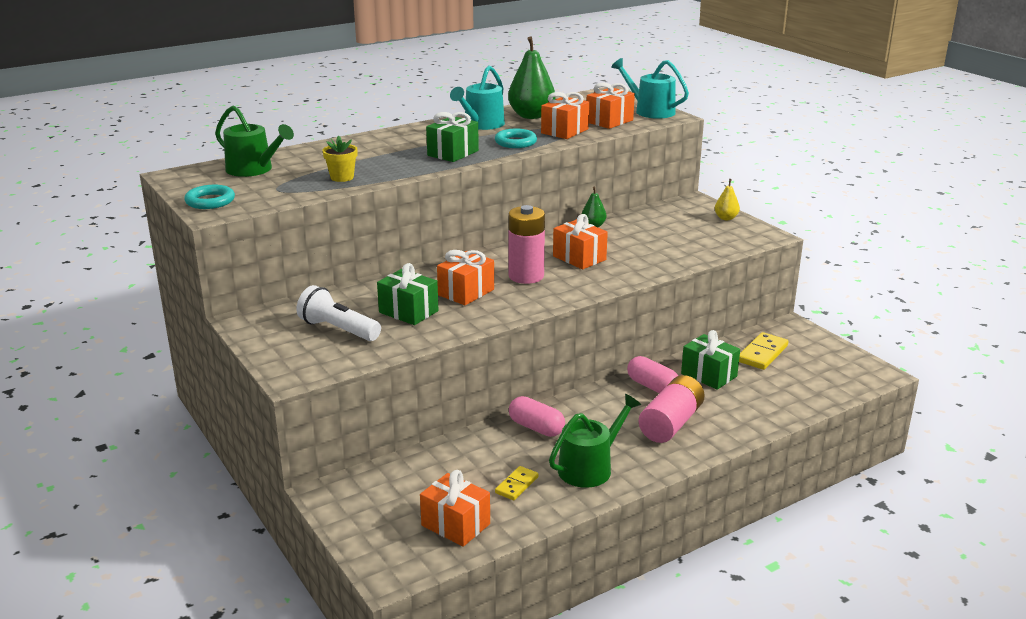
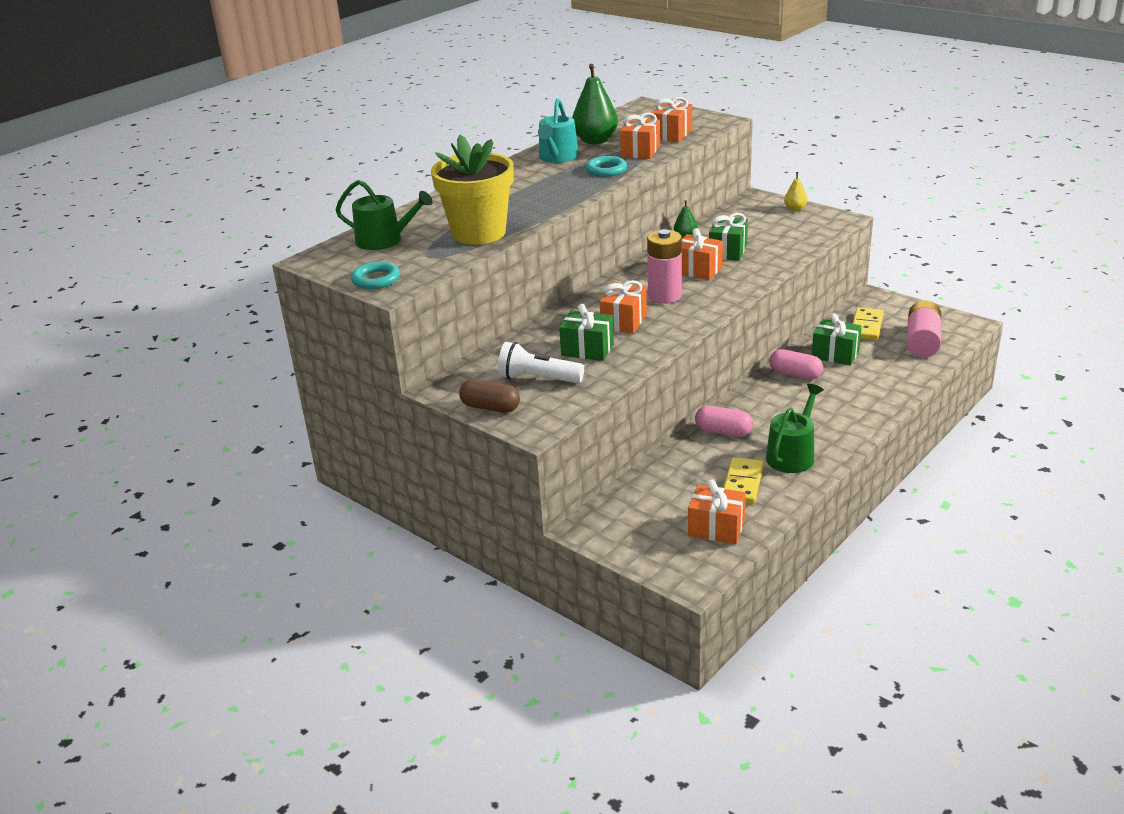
camera: 15 degrees left, 5 degrees up
(271, 347) = (490, 407): none -> brown capsule
(342, 177) = (479, 233): yellow flower pot -> yellow flower pot, size x2.39
(453, 153) = (559, 191): green gift -> green gift (727, 251)
(517, 485) = (742, 483): yellow domino -> yellow domino, size x1.56
(650, 111) = (699, 118): turquoise watering can -> none
(671, 423) = (832, 403): pink battery -> pink battery (922, 341)

